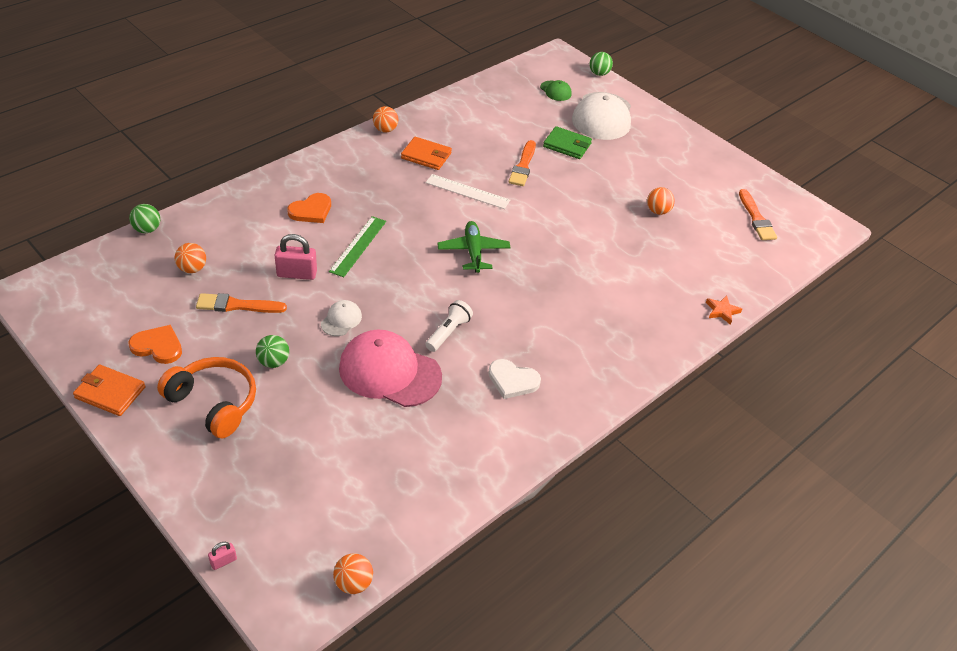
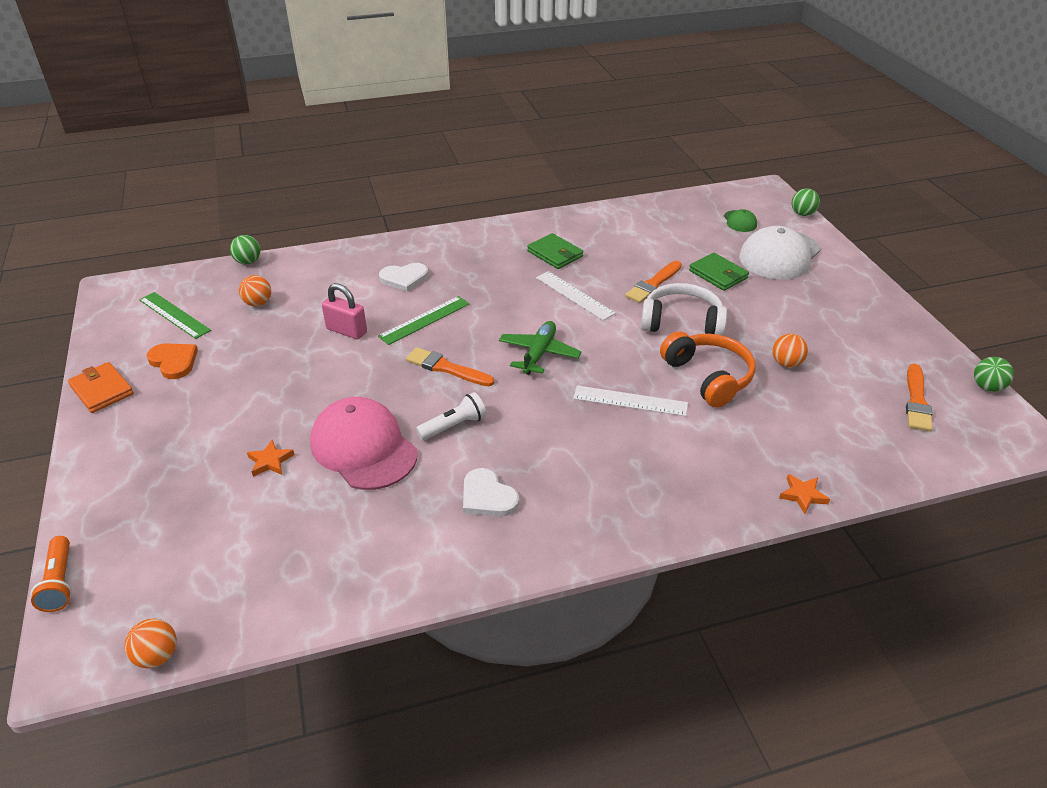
camera: 30 degrees right, 5 degrees down
(118, 301) = (174, 315): none -> green ruler
(214, 403) = (178, 426): orange headphones -> orange headphones (708, 377)
(223, 561) = (60, 582): pink padlock -> orange flashlight
(237, 305) = (270, 344): orange brush -> orange brush (446, 368)
(273, 362) = (261, 405): green ball -> green ball (987, 387)
(311, 210) = (404, 278): orange heart -> white heart
(321, 407) = (270, 461): none -> orange star
(341, 320) = (355, 384): white cap -> none
(385, 130) = (530, 223): orange ball -> none
(426, 156) = (555, 254): orange wallet -> green wallet
(565, 196) = (682, 323): none -> white headphones
(567, 273) = (630, 401): none -> white ruler

